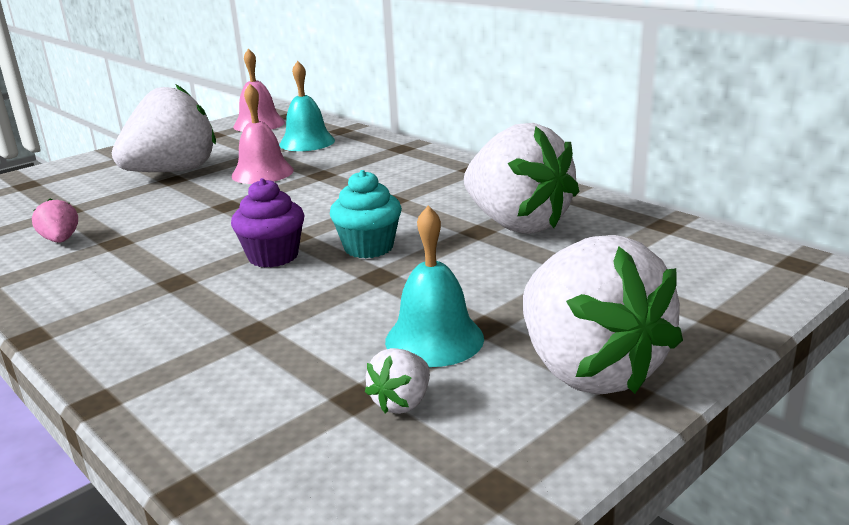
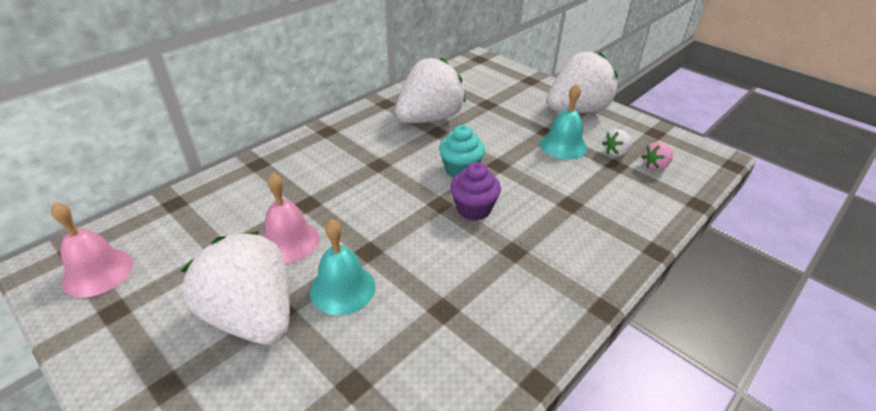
camera: 95 degrees left, 15 degrees up
(61, 240) = (437, 356): pink strawberry -> pink strawberry (655, 166)
(307, 142) = (204, 222): turquoise bell -> turquoise bell (342, 288)
(402, 402) = (616, 153): white strawberry -> white strawberry turned 120 degrees clockwise

